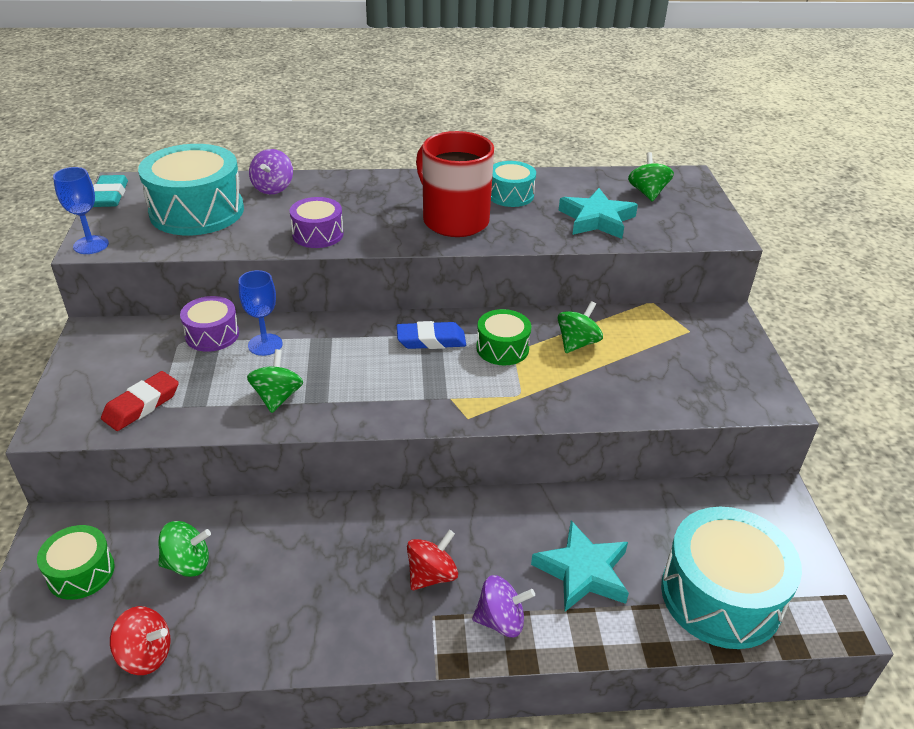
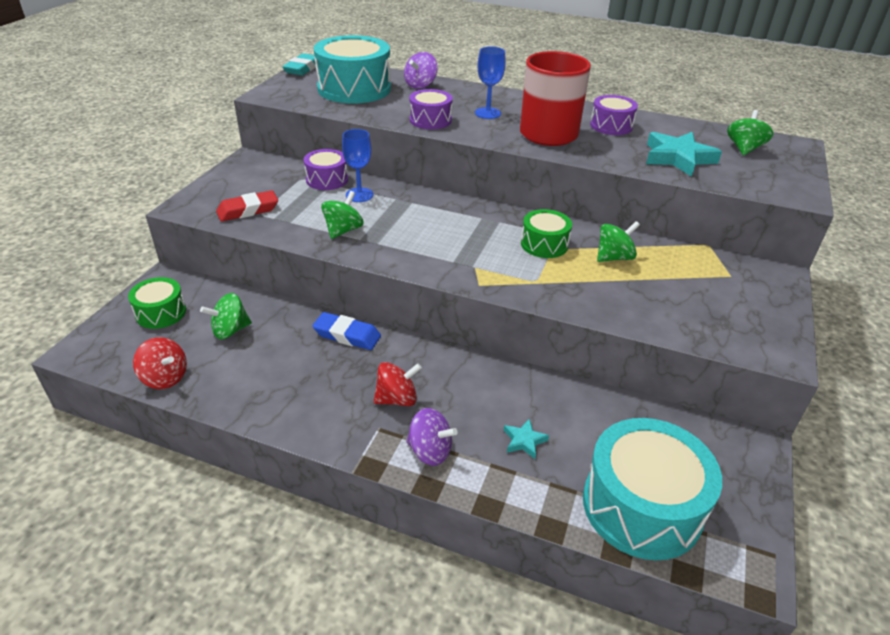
camera: 25 degrees right, 0 degrees up
(91, 245) = (267, 94): blue goblet -> blue goblet (487, 113)
(188, 563) = (230, 330): green spinning top -> green spinning top turned 135 degrees clockwise
(431, 340) = (488, 224): blue eraser -> blue eraser (347, 335)
(510, 195) = (611, 126): turquoise drum -> purple drum
(583, 571) = (524, 441): turquoise star -> turquoise star, size x0.49

